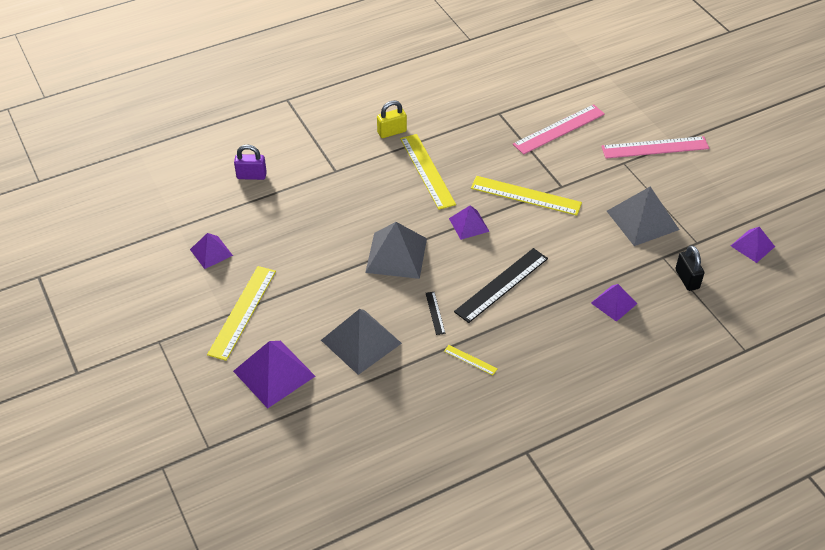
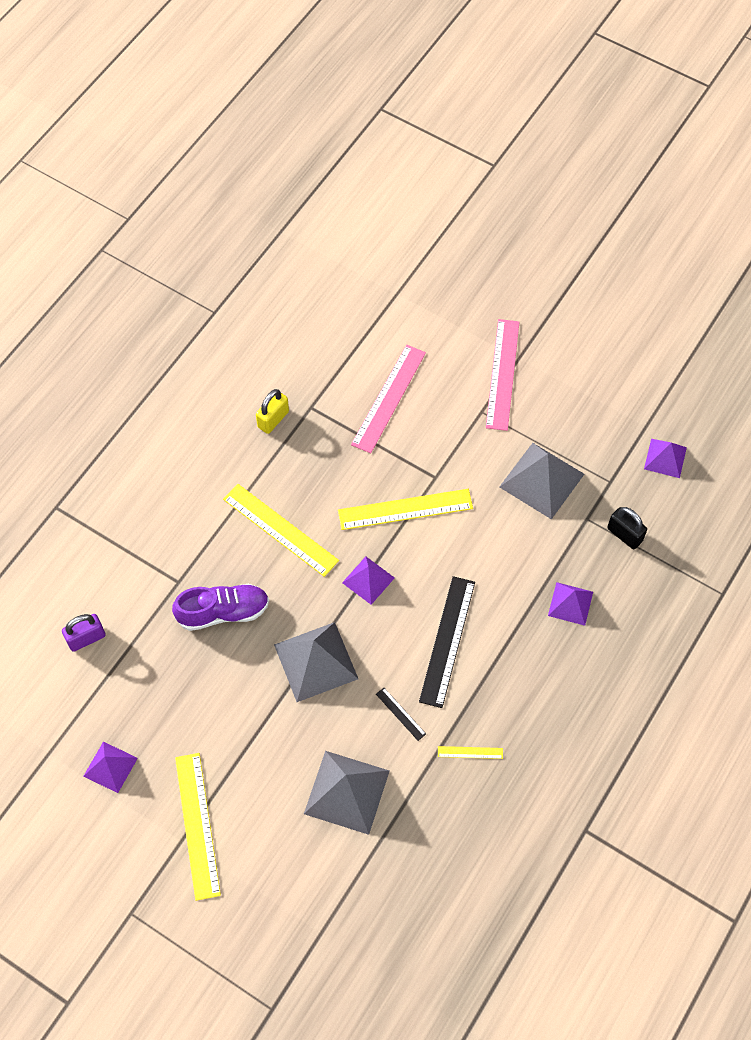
camera: 30 degrees left, 15 degrees up
(274, 373) = (281, 882): purple pyramid -> none
(353, 200) = (223, 612): none -> purple shoe
(392, 132) = (207, 494): yellow padlock -> yellow padlock (273, 419)
(655, 147) = (502, 374): pink ruler -> pink ruler turned 45 degrees counterclockwise

